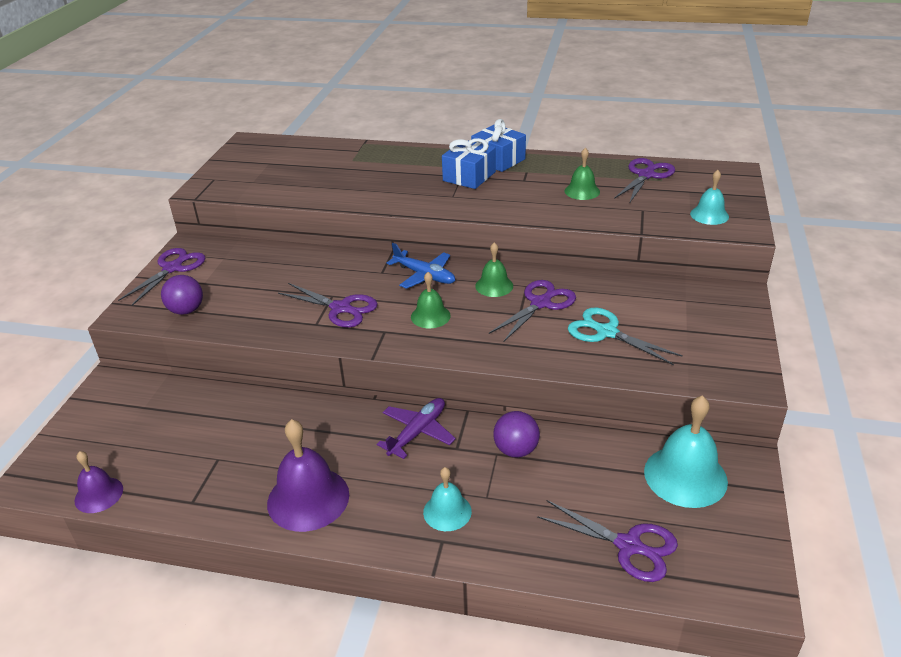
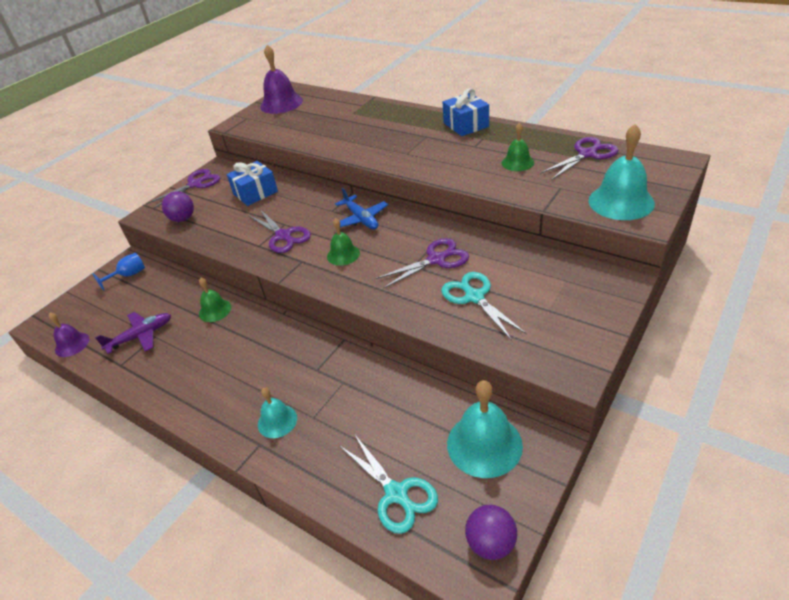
camera: 25 degrees right, 5 degrees up
(125, 396) = (128, 275): none -> blue goblet
(308, 498) = (191, 383): purple bell -> purple bell (281, 103)
(417, 432) = (296, 349): purple plane -> purple plane (141, 336)
(469, 176) = (432, 137): blue gift -> blue gift (255, 193)
(494, 286) = (409, 237): green bell -> green bell (215, 310)
(516, 450) = (359, 383): purple ball -> purple ball (491, 543)
(629, 546) = (396, 494): purple scissors -> turquoise scissors
(709, 215) = (621, 202): turquoise bell -> turquoise bell, size x1.73

